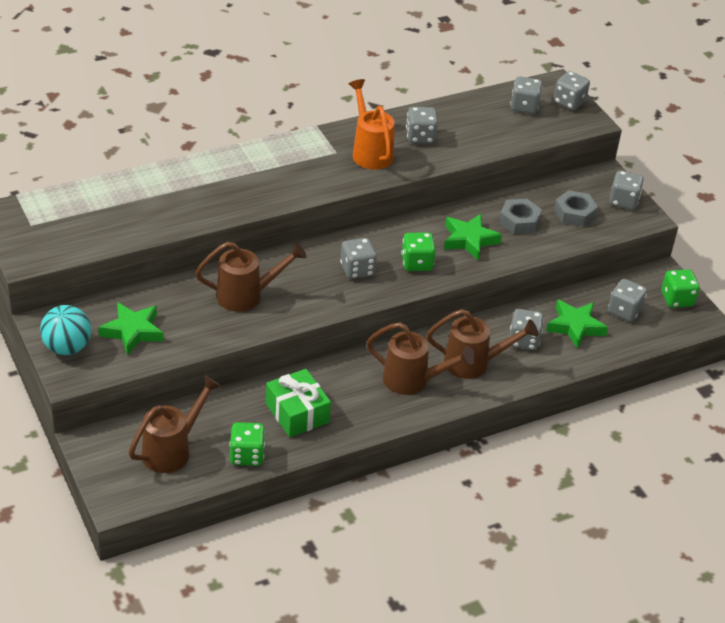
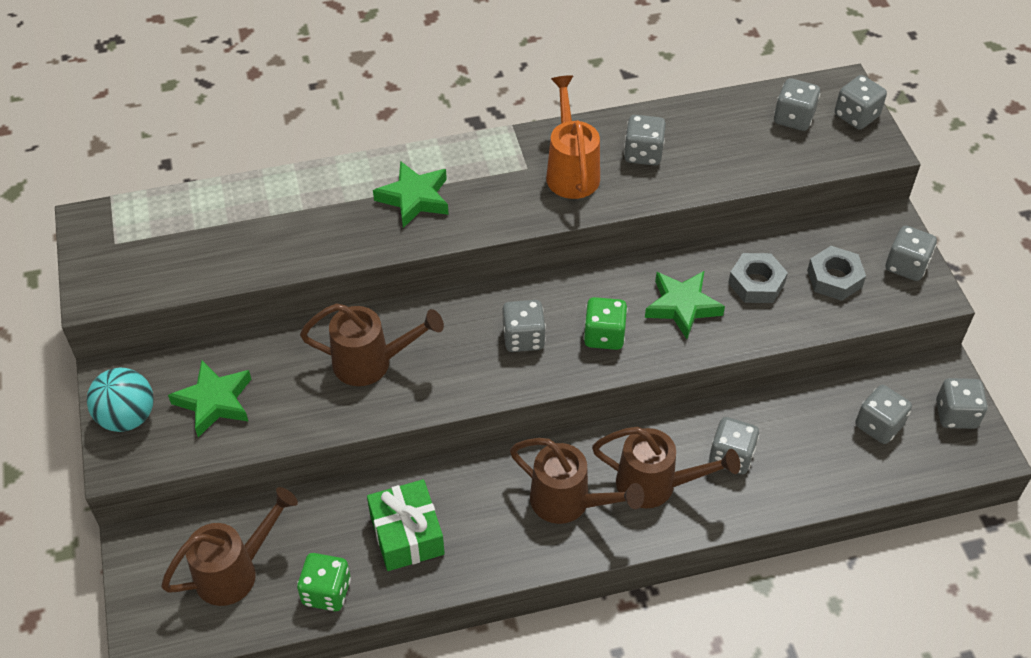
camera: 15 degrees right, 10 degrees up
(575, 326) = (806, 442): green star -> green star (414, 198)
(677, 299) = (956, 414): green dice -> grey dice

